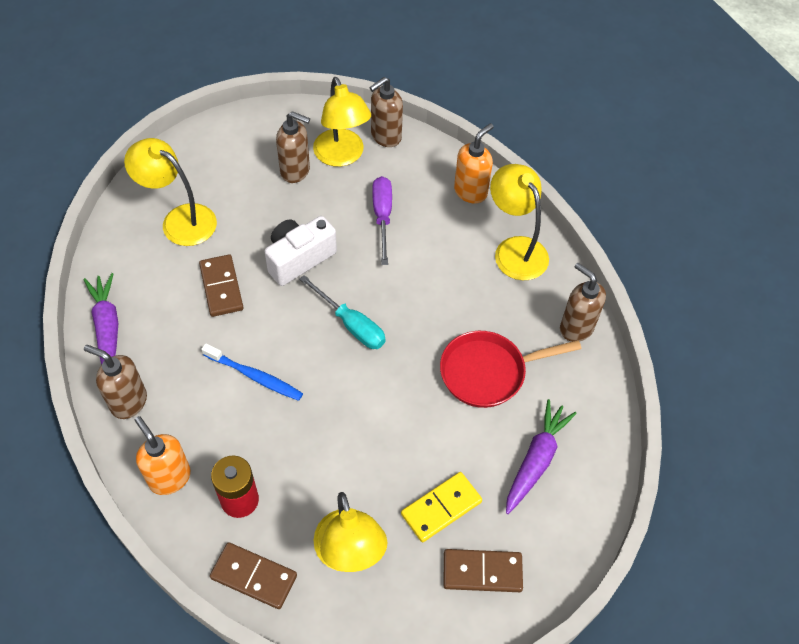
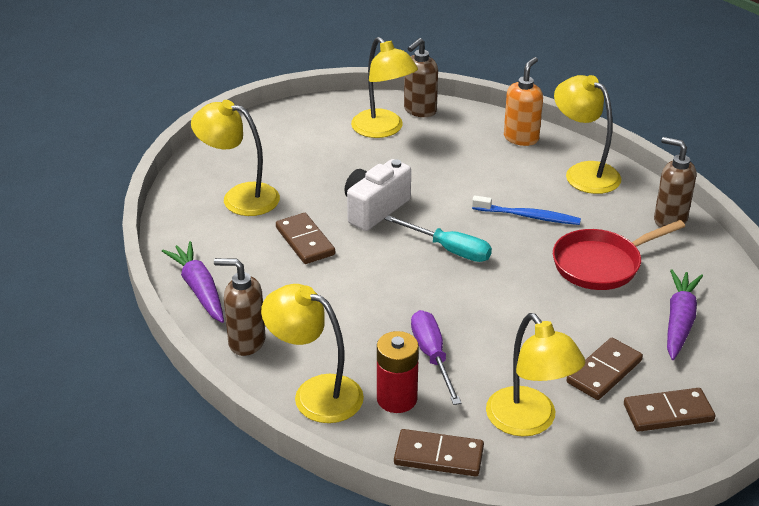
camera: 10 degrees left, 20 degrees down
(169, 477) = (315, 393): orange soap dispenser -> yellow lamp
(255, 376) = (369, 302): blue toothbrush -> blue toothbrush (528, 216)
(295, 171) = (342, 146): brown soap dispenser -> none
(382, 216) = (444, 167): purple screwdriver -> purple screwdriver (432, 356)
(441, 508) = (604, 372): yellow domino -> brown domino

